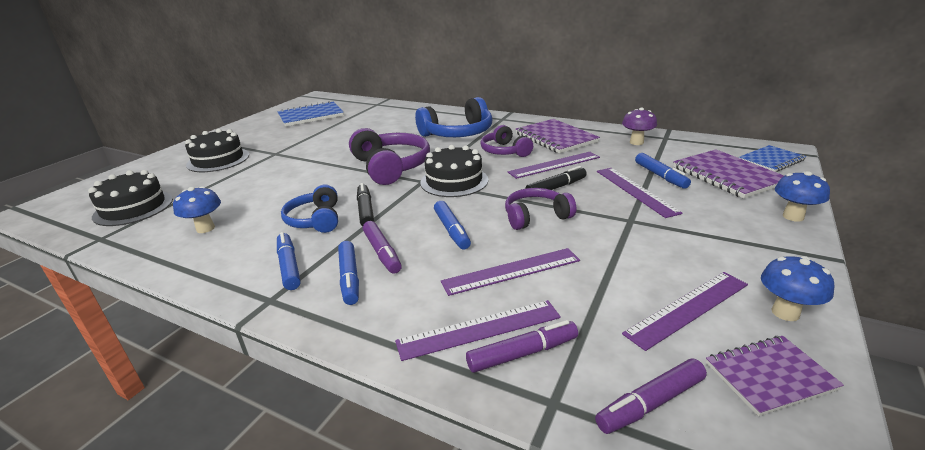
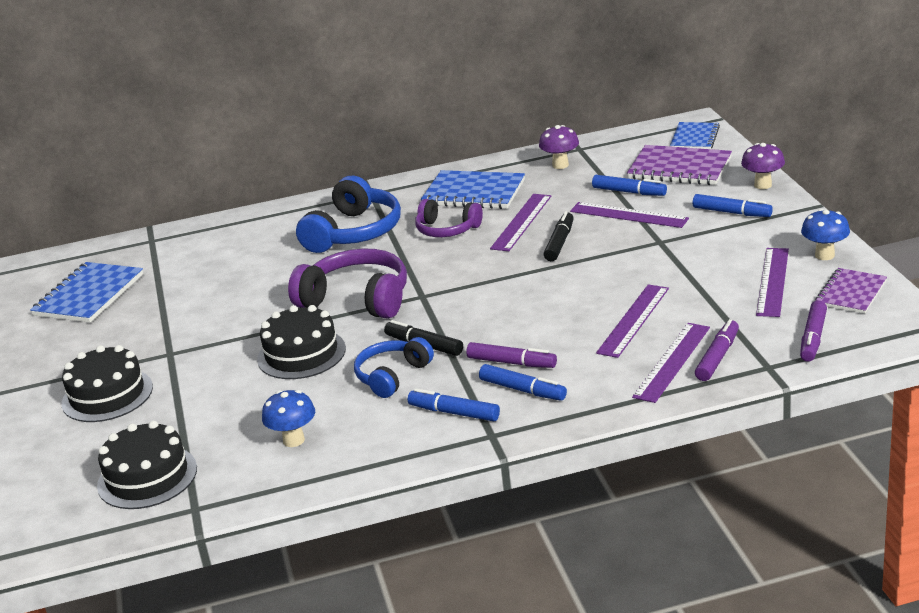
camera: 40 degrees left, 0 degrees up
(315, 220) = (392, 376): blue headphones -> blue headphones turned 90 degrees clockwise
(452, 230) = (536, 319): blue marker -> blue marker (732, 212)
(454, 181) = (454, 281): black cake -> black cake (301, 354)
(536, 217) = (584, 274): purple headphones -> none
(555, 138) = (474, 192): purple notebook -> blue notebook
(793, 216) = (763, 185): blue mushroom -> purple mushroom

